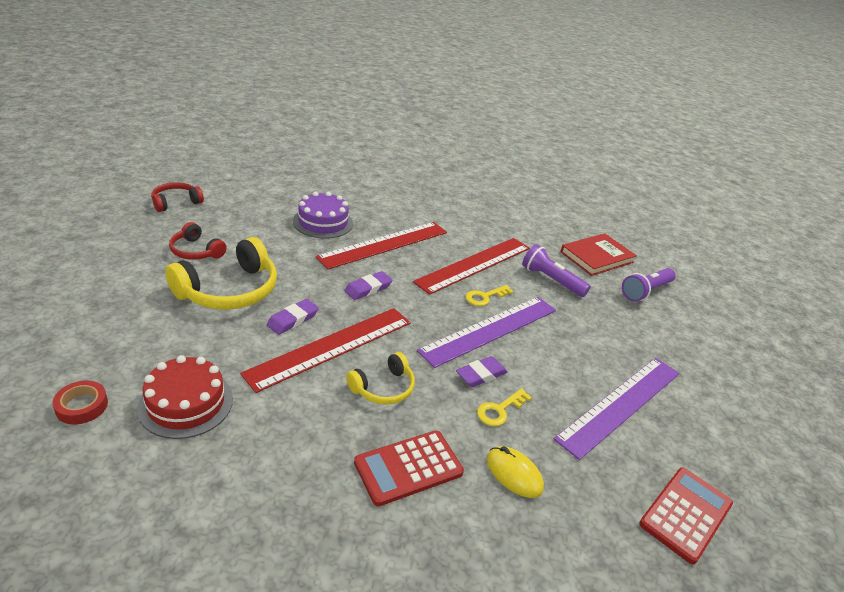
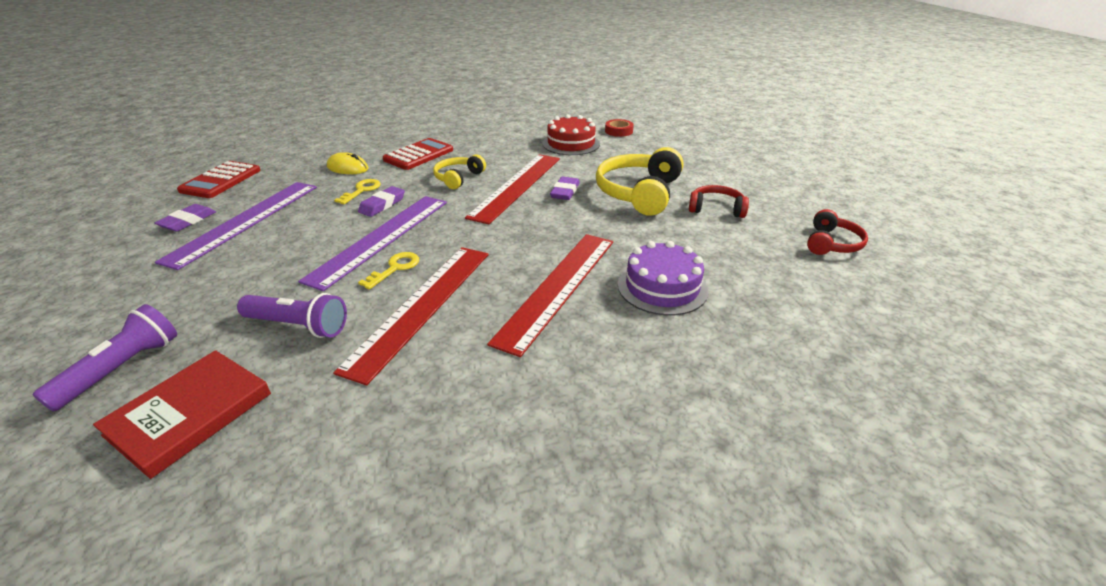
camera: 160 degrees right, 0 degrees up
(368, 288) = (528, 233): purple eraser -> purple eraser (188, 221)

